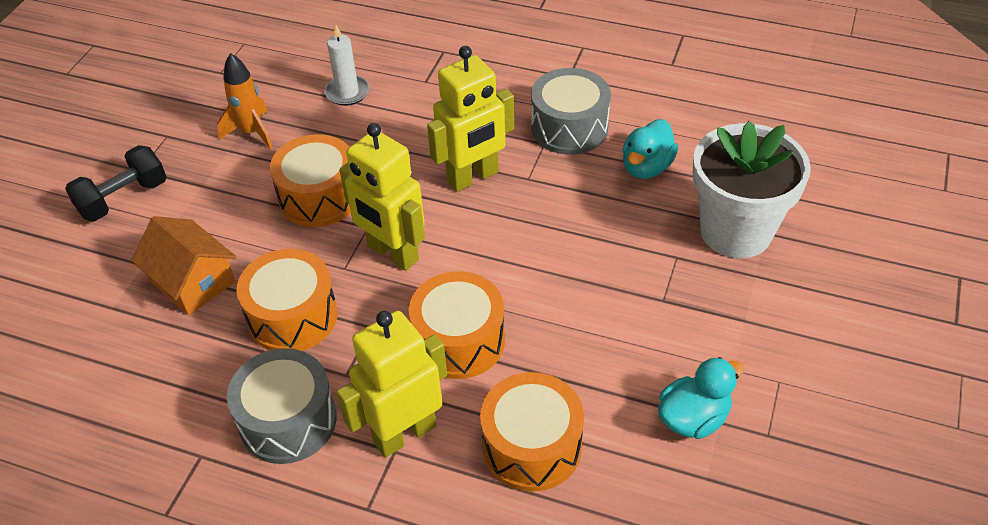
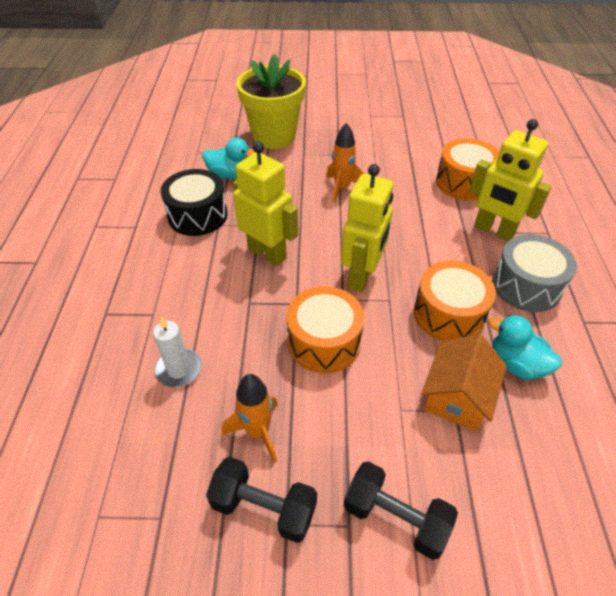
camera: 110 degrees left, 0 degrees up
(187, 125) = (264, 507): none -> black dumbbell
(459, 340) = (415, 225): orange drum -> none
(569, 127) = (197, 215): grey drum -> black drum
(573, 281) = (342, 188): none -> orange rocket
(693, 418) = (409, 136): turquoise duck -> turquoise duck (516, 364)
(736, 231) = (274, 136): white flower pot -> yellow flower pot

